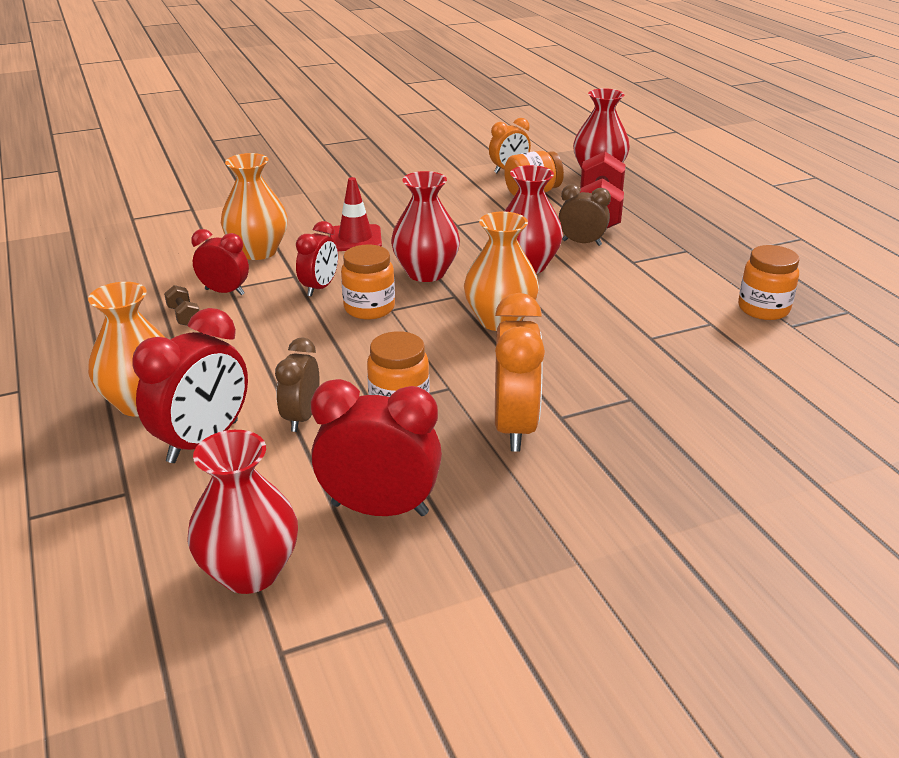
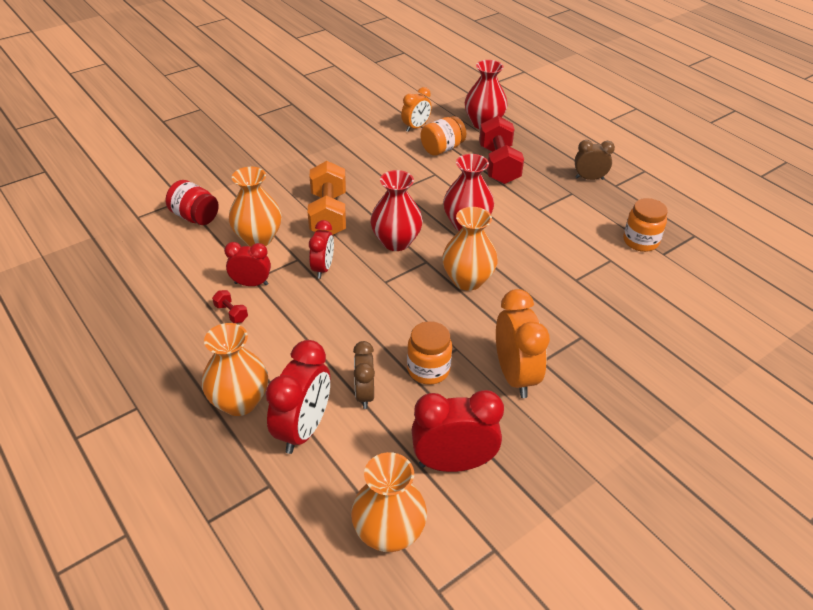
camera: 15 degrees left, 10 degrees up
(184, 316) = (231, 313): brown dumbbell -> red dumbbell
(196, 225) = (195, 217): none -> red jar
(250, 572) = (389, 533): red vase -> orange vase
(355, 239) = (328, 214): red traffic cone -> orange dumbbell
(369, 308) = (369, 283): orange jar -> none
(581, 243) = (497, 196): brown clock -> brown clock (589, 178)

